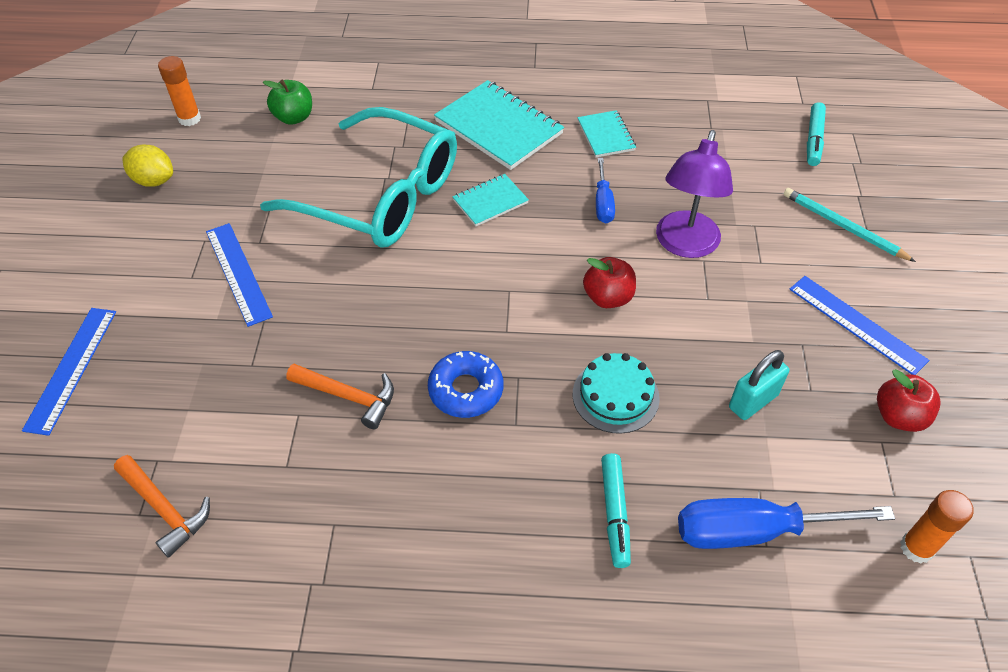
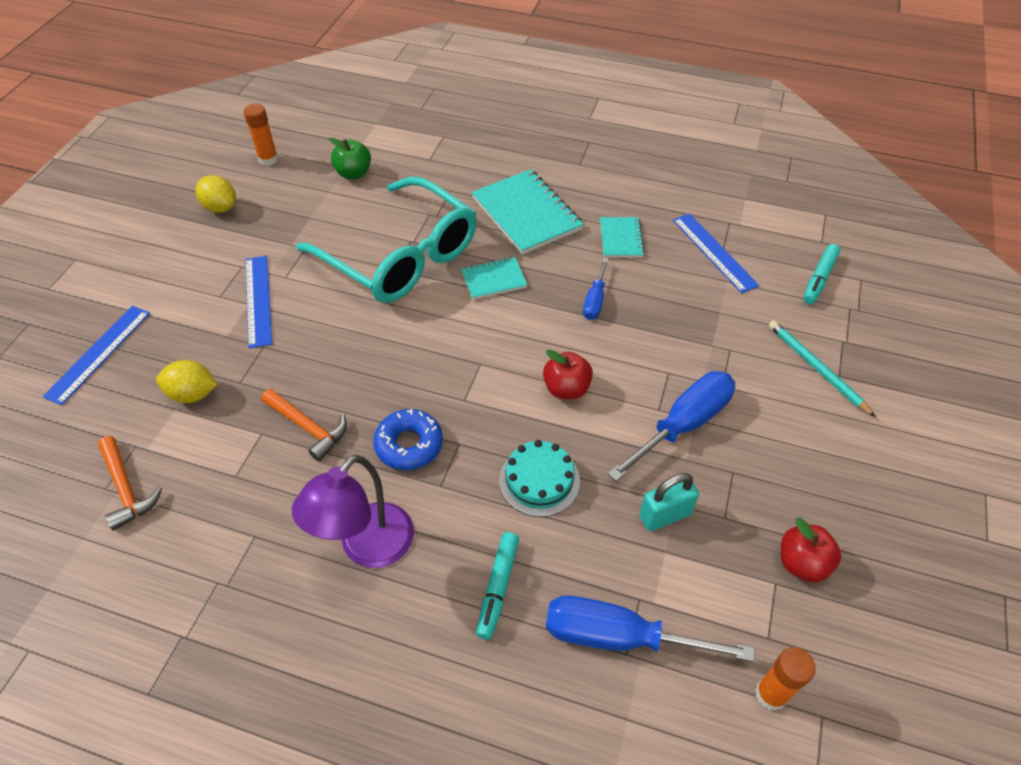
camera: 15 degrees right, 0 degrees up
(202, 389) = (193, 394): none -> yellow lemon
(685, 245) = (656, 355): purple lamp -> purple lamp (367, 548)
(737, 308) = (683, 424): none -> blue screwdriver
(856, 324) = (794, 464): blue ruler -> blue ruler (714, 252)

